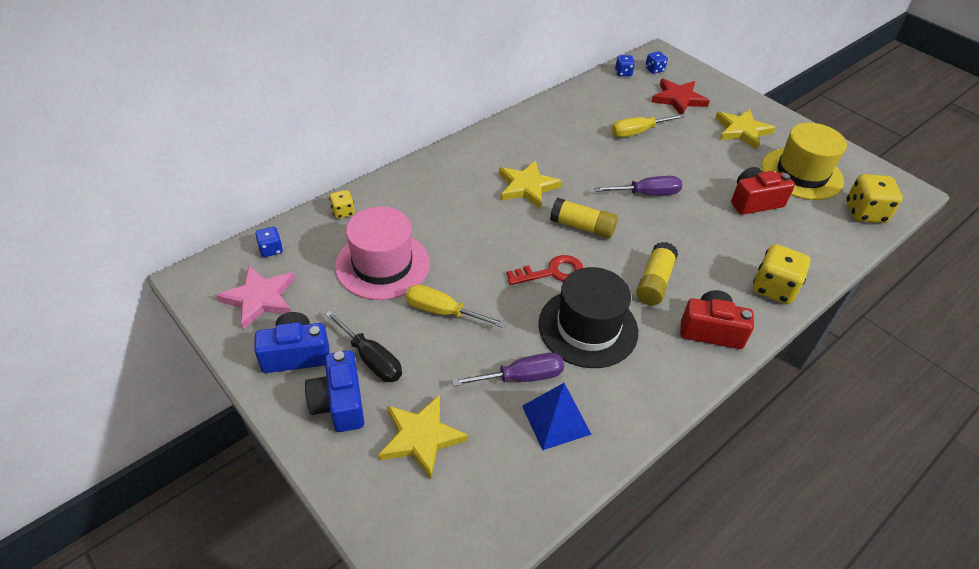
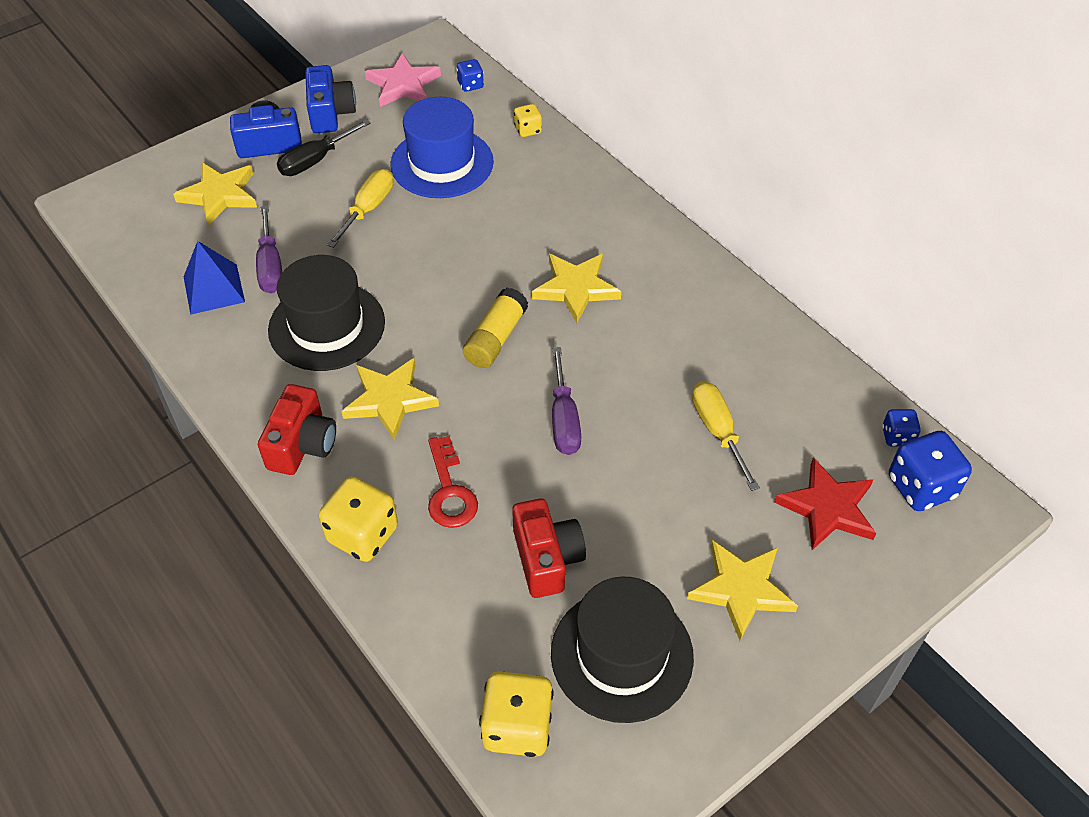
camera: 95 degrees right, 5 degrees up
(382, 265) = (442, 163): pink hat -> blue hat
(552, 272) = (416, 301): red key -> red key (449, 491)
(654, 70) = (921, 487): blue dice -> blue dice, size x1.85
(654, 282) = (390, 400): yellow glue stick -> yellow star
(801, 174) = (621, 654): yellow hat -> black hat

